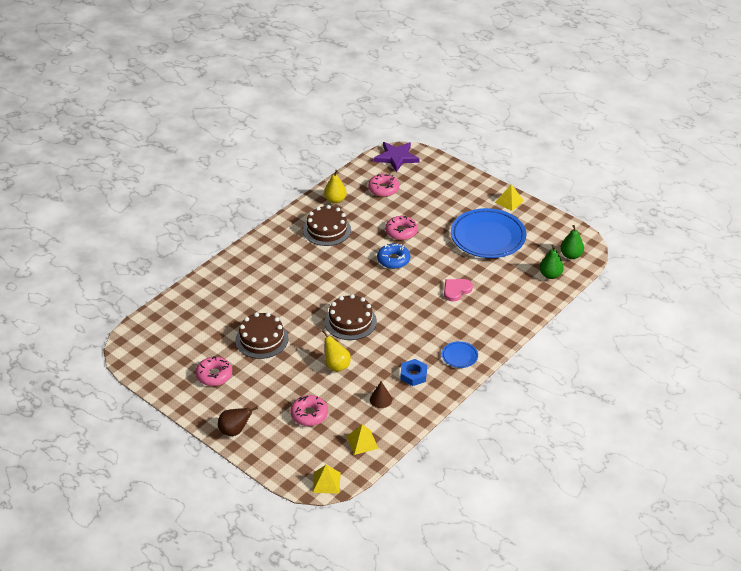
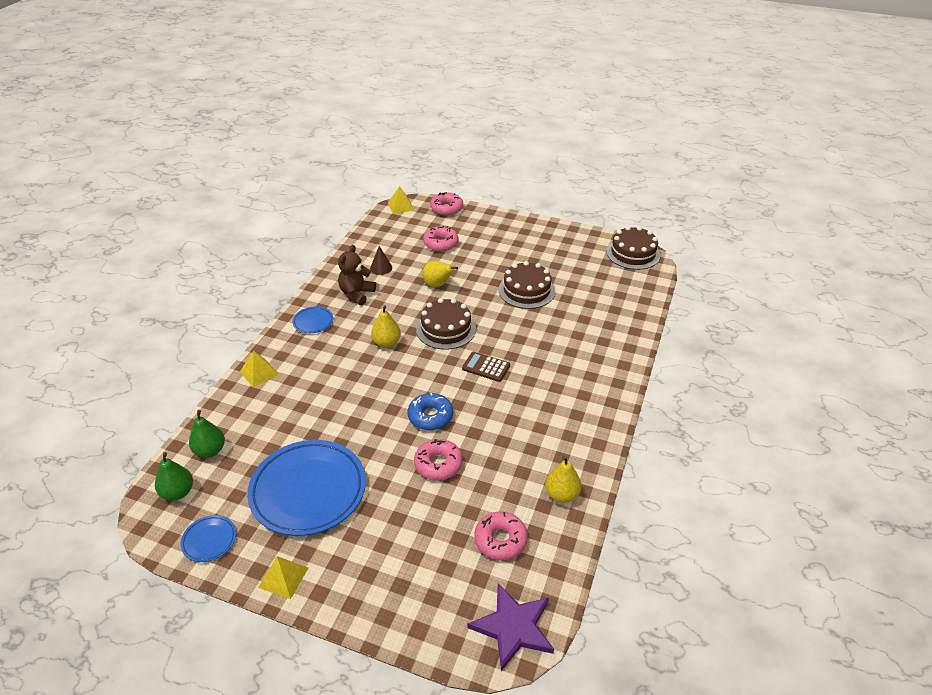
camera: 160 degrees right, 0 degrees up
(214, 375) = (547, 252): pink donut -> pink donut (446, 208)
(235, 431) = (496, 220): brown pear -> none
(327, 230) = (542, 438): brown cake -> brown cake (633, 253)
(336, 283) = (486, 367): none -> brown calculator
(362, 442) = (384, 235): yellow pyramid -> yellow pyramid (259, 373)
(403, 321) = (386, 343): none -> yellow pear
(413, 375) = (356, 294): blue nut -> brown teddy bear
(456, 290) = (335, 395): pink heart -> none
(550, 227) = (209, 540): none -> blue plate

